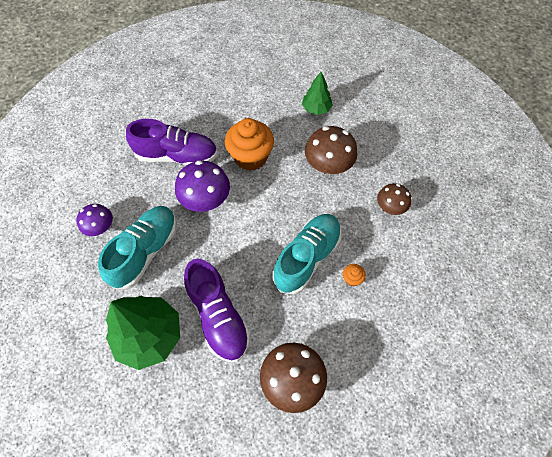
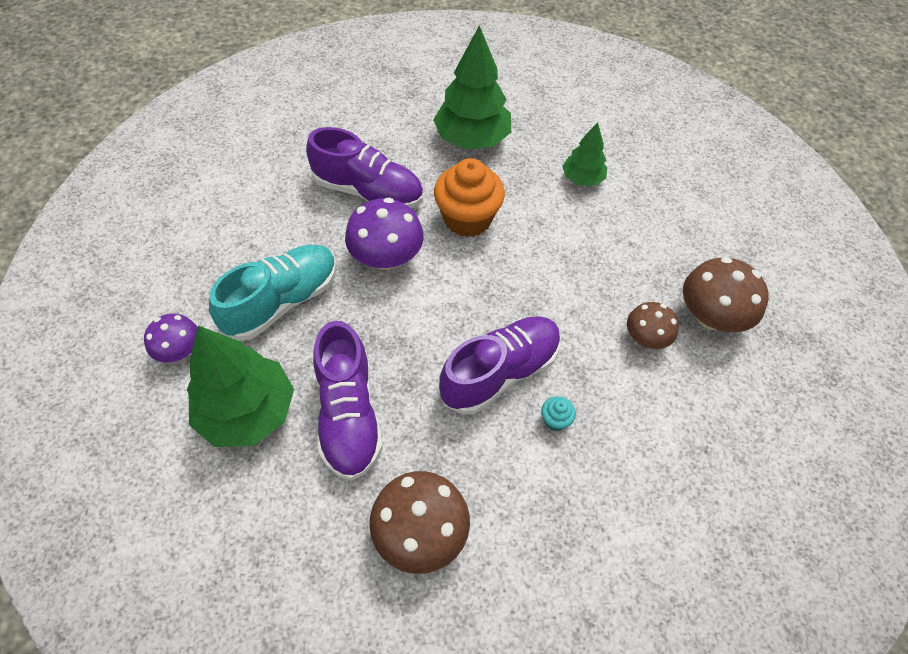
camera: 15 degrees right, 5 degrees down
(100, 227) = (235, 255): purple mushroom -> purple mushroom (180, 350)
(234, 99) = (472, 139): none -> green tree
(307, 257) = (500, 372): turquoise shoe -> purple shoe
(328, 165) = (574, 257): brown mushroom -> brown mushroom (711, 316)
(352, 279) = (555, 420): orange cupcake -> turquoise cupcake

